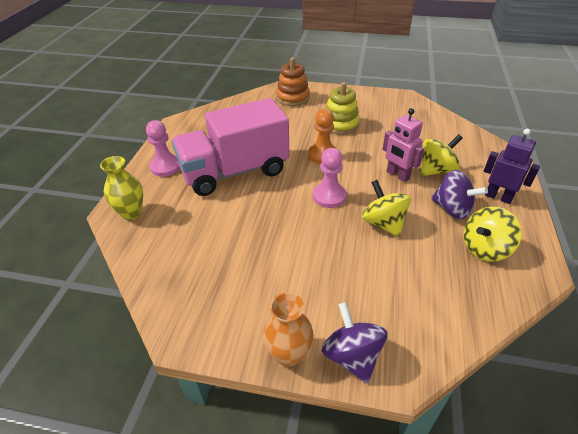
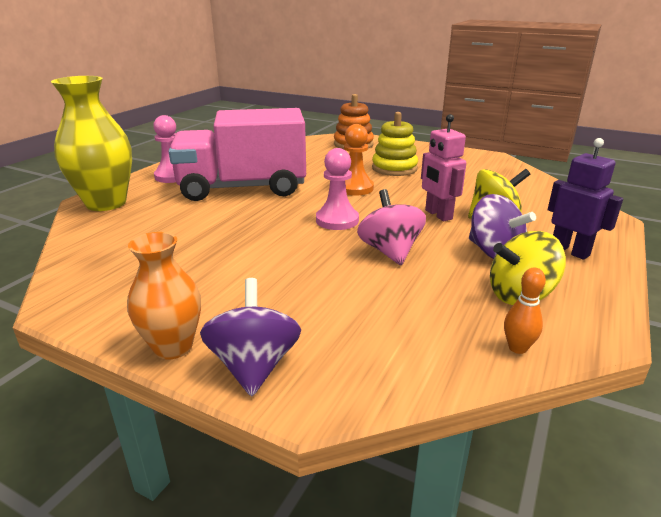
camera: 15 degrees right, 15 degrees down
(131, 213) = (106, 203): yellow vase -> yellow vase, size x1.63
(383, 223) = (390, 251): yellow spinning top -> pink spinning top
(501, 297) = (517, 348): none -> orange bowling pin

